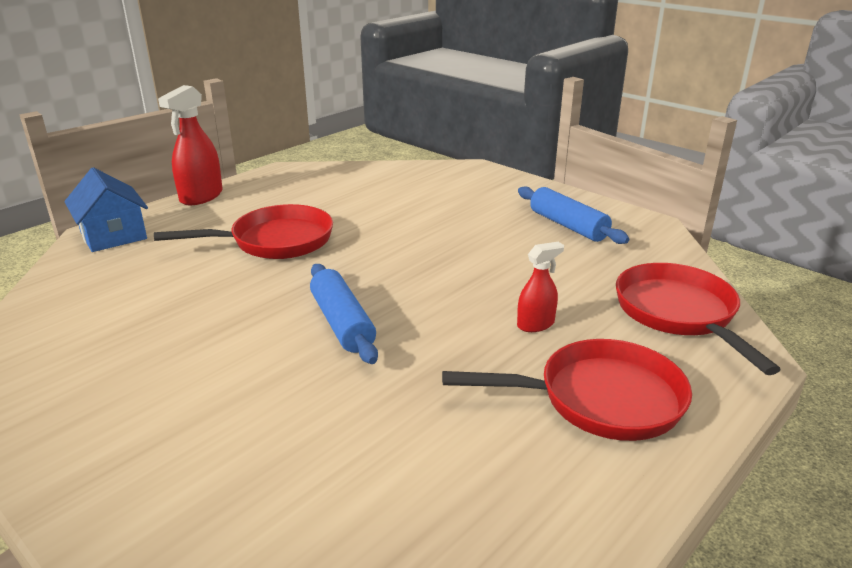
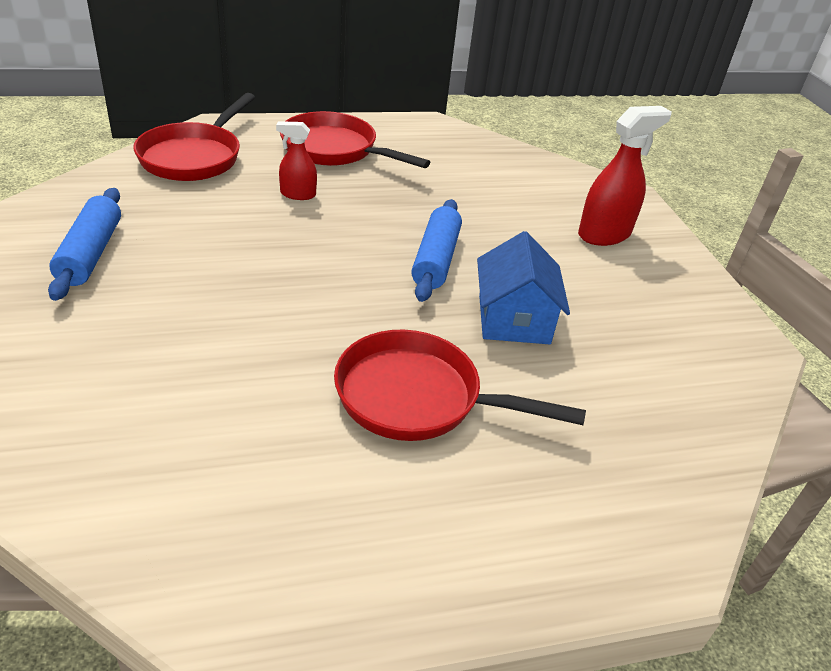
camera: 150 degrees left, 10 degrees up
(113, 235) = (635, 539): blue house -> blue house (513, 319)
(201, 196) = (461, 601): red spray bottle -> red spray bottle (604, 234)

